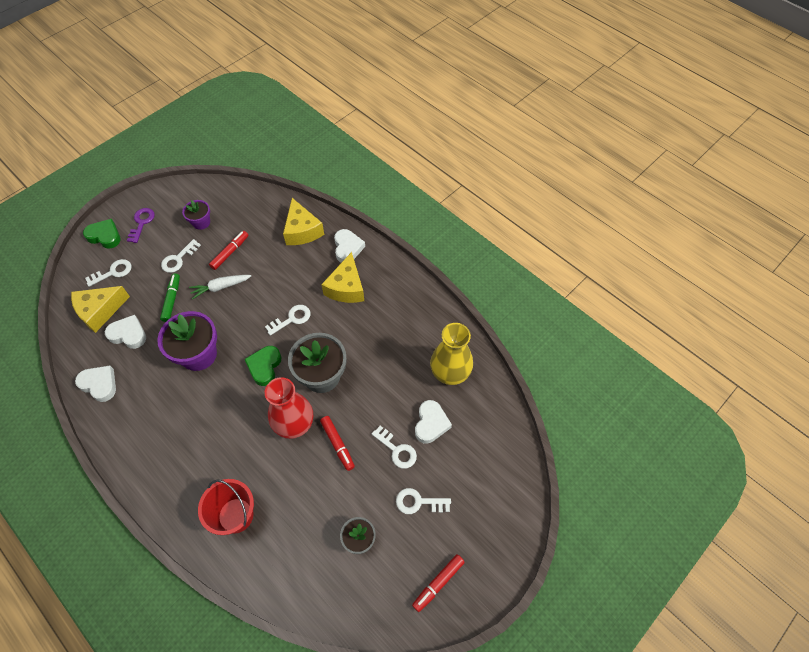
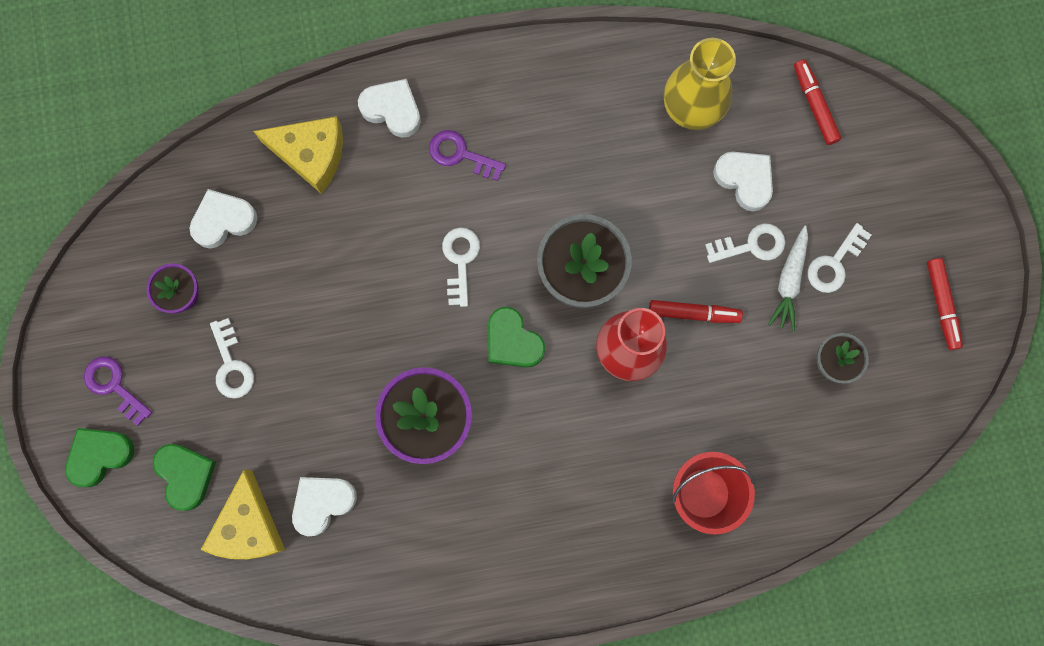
camera: 55 degrees left, 20 degrees up
(99, 384) = (382, 581): white heart -> white heart (223, 220)
(113, 272) = (186, 475): white key -> green heart
(172, 300) = (303, 412): green marker -> none
(221, 287) = (332, 330): white carrot -> white carrot (789, 281)
(230, 252) = (275, 283): red marker -> red marker (814, 105)
(346, 287) = (461, 154): yellow cheese -> purple key

